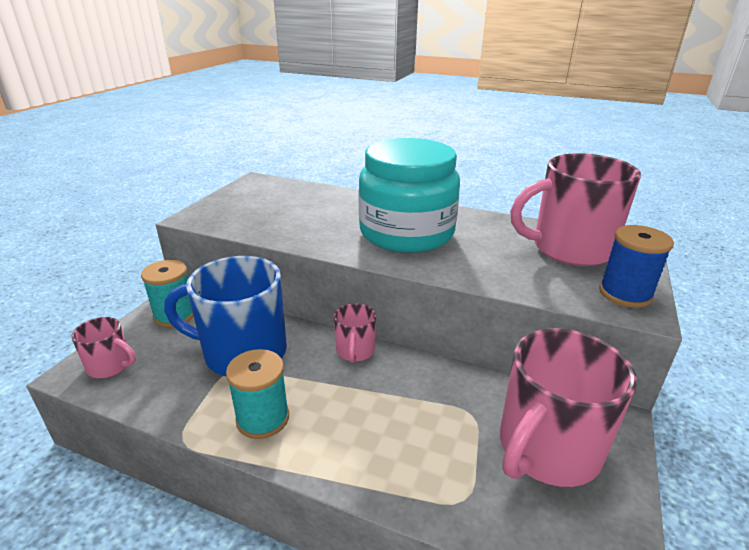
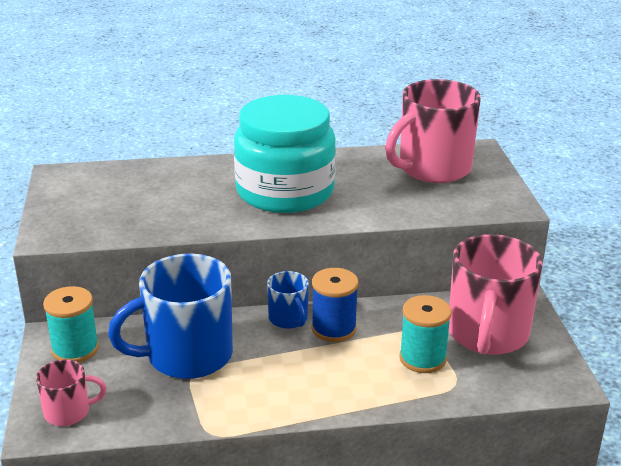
camera: 30 degrees left, 0 degrees up
(263, 418) = (262, 395): turquoise spool -> turquoise spool (422, 358)
(355, 351) = (288, 319): pink mug -> blue mug
(625, 294) = (496, 196): blue spool -> blue spool (334, 328)

